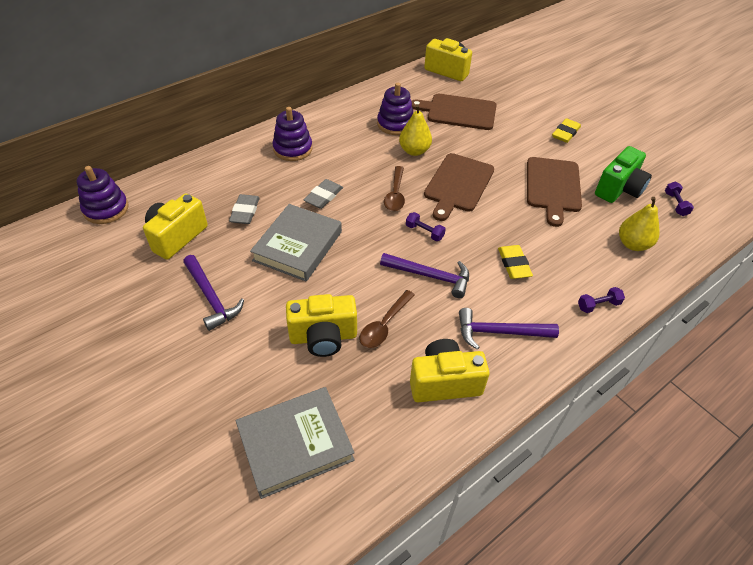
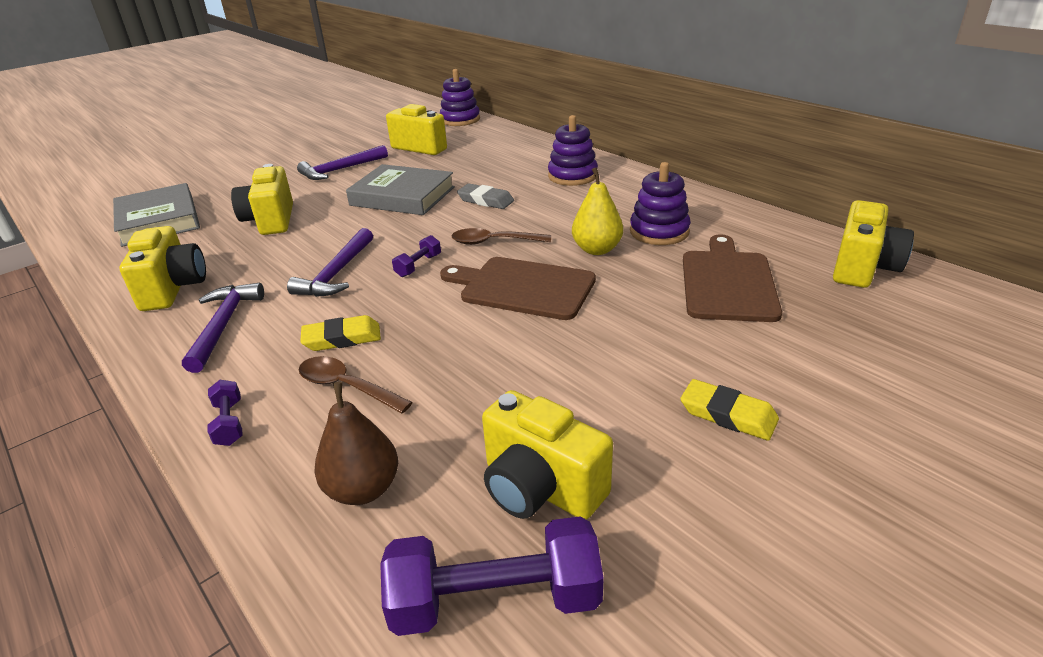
camera: 90 degrees right, 15 degrees down
(245, 212) = (457, 167): grey eraser -> none
(384, 325) = (271, 250): brown spoon -> brown spoon (347, 387)
(553, 187) = (532, 387): brown cutting board -> none
(619, 189) = (540, 488): green camera -> yellow camera
(633, 244) = (363, 489): yellow pear -> brown pear
(675, 204) = (495, 600): purple dumbbell -> purple dumbbell, size x2.05

